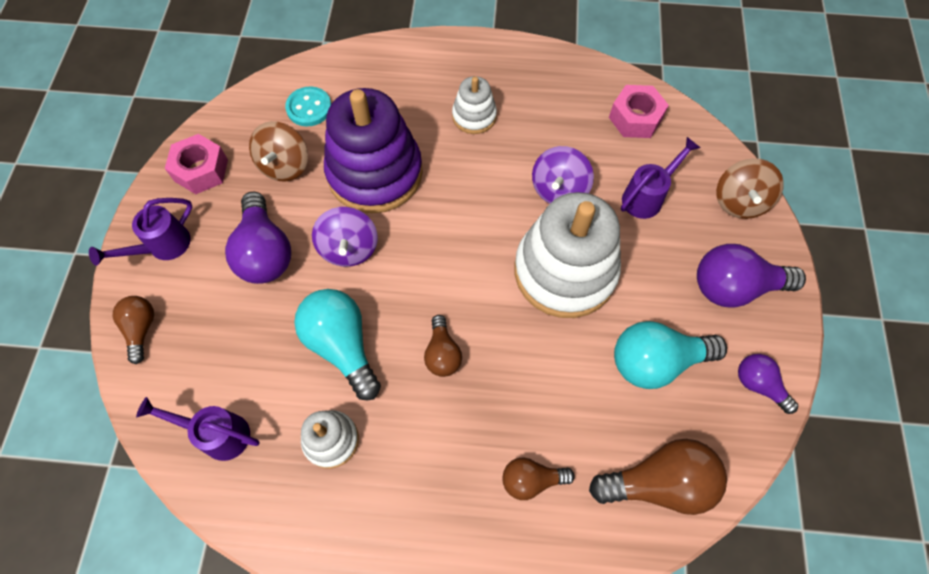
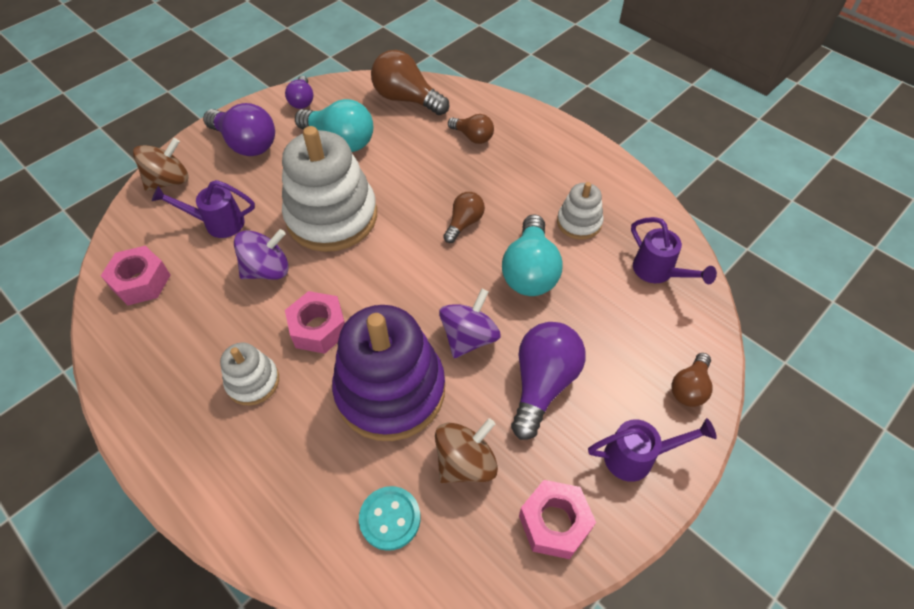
camera: 140 degrees left, 10 degrees down
(469, 177) = (318, 328): none -> pink nut

